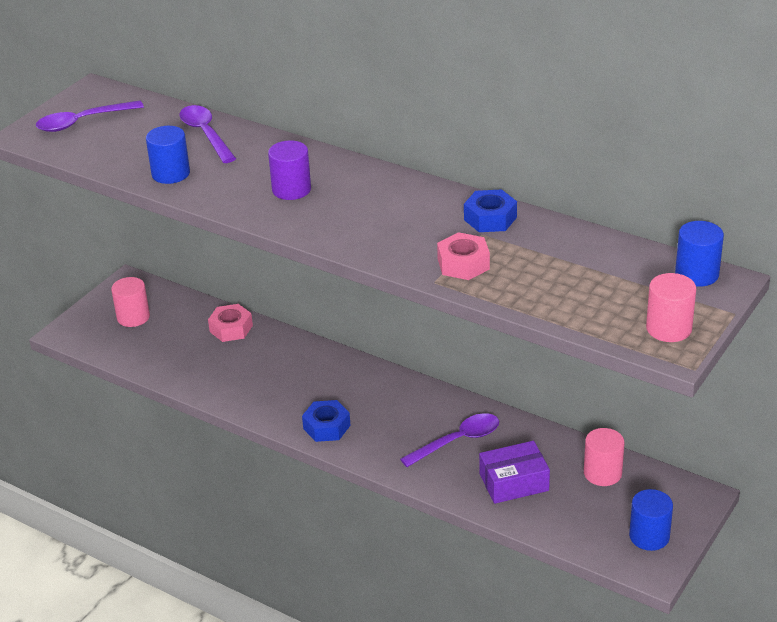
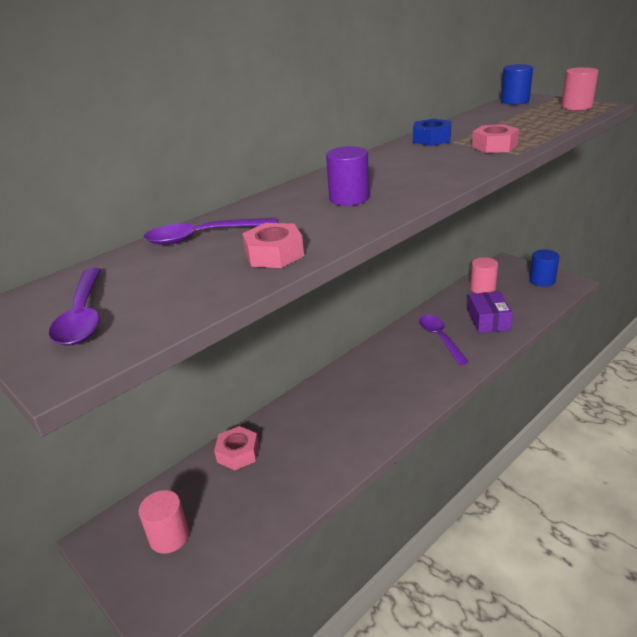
camera: 75 degrees left, 5 degrees down
(171, 174) = (274, 254): blue cylinder -> pink nut
(326, 427) = (407, 401): blue nut -> none

